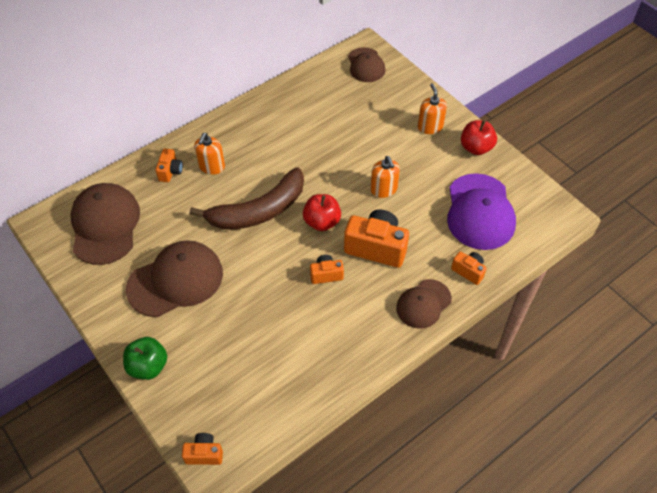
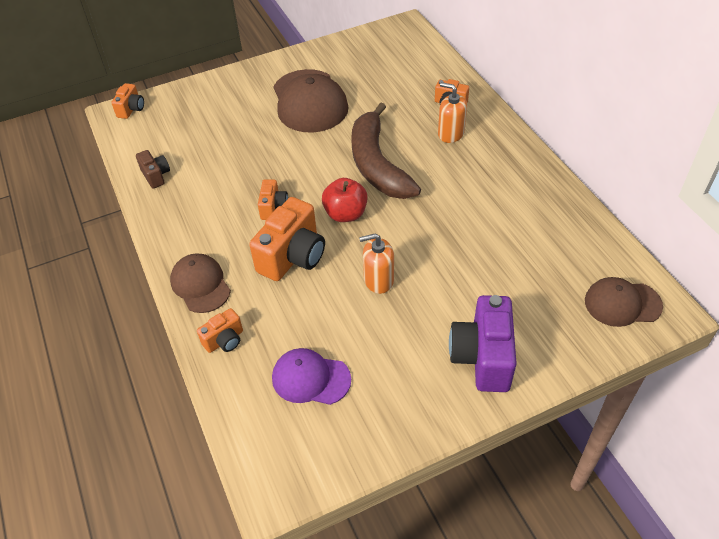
camera: 105 degrees right, 5 degrees down
(105, 225) = (390, 61): brown cap -> none
(148, 366) = (227, 82): green apple -> none
(305, 386) = (156, 175): none -> brown camera
(430, 126) = (482, 357): orange soap dispenser -> purple camera
(476, 148) = (429, 407): red apple -> none
(480, 212) = (311, 378): purple cap -> purple cap, size x0.61

